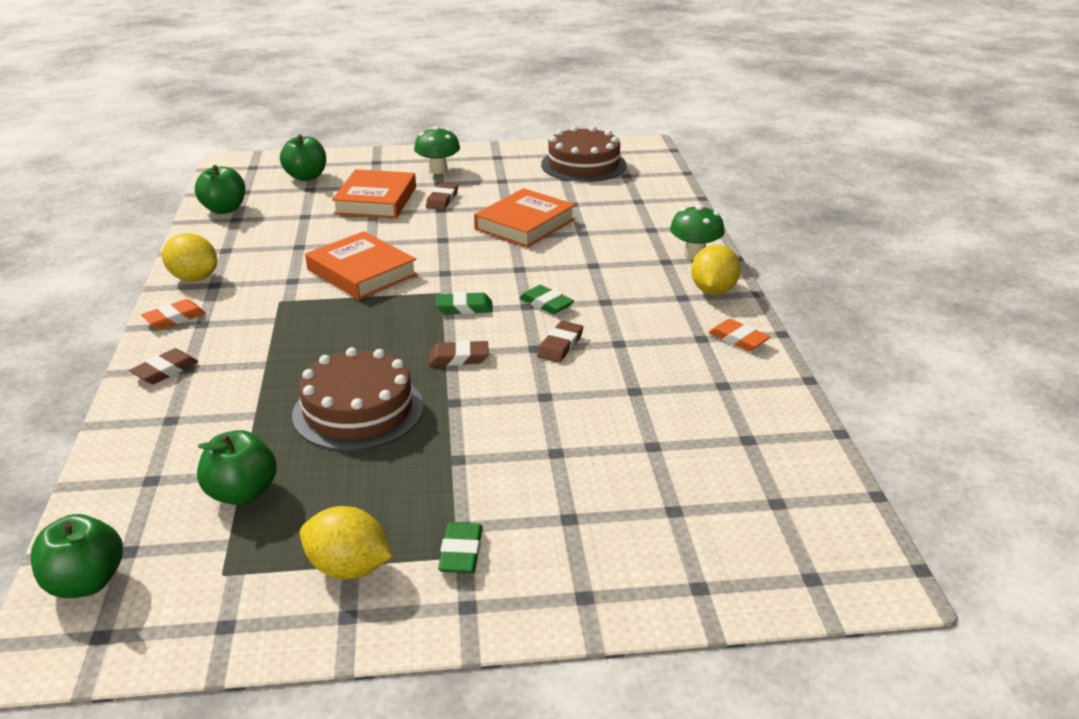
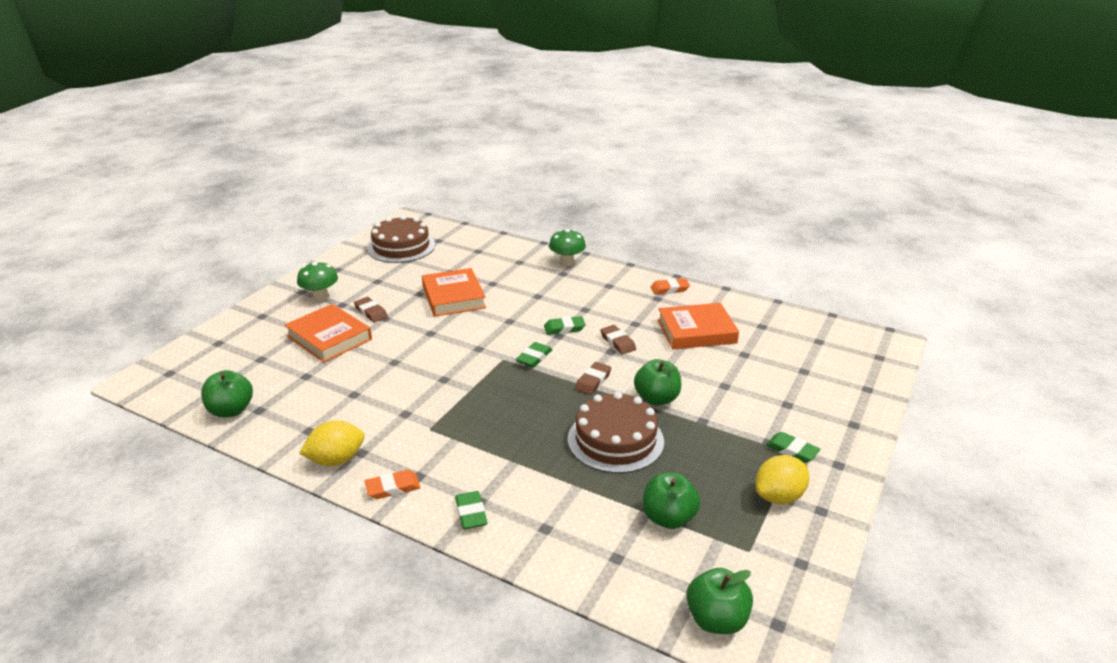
camera: 55 degrees left, 0 degrees up
(165, 370) = (471, 513): brown eraser -> green eraser
(174, 318) = (393, 487): orange eraser -> orange eraser turned 75 degrees clockwise
(306, 177) = (235, 354): green apple -> green apple (656, 399)
(362, 272) = (434, 380): orange book -> orange book (696, 331)
(713, 291) = (613, 274): yellow lemon -> none

